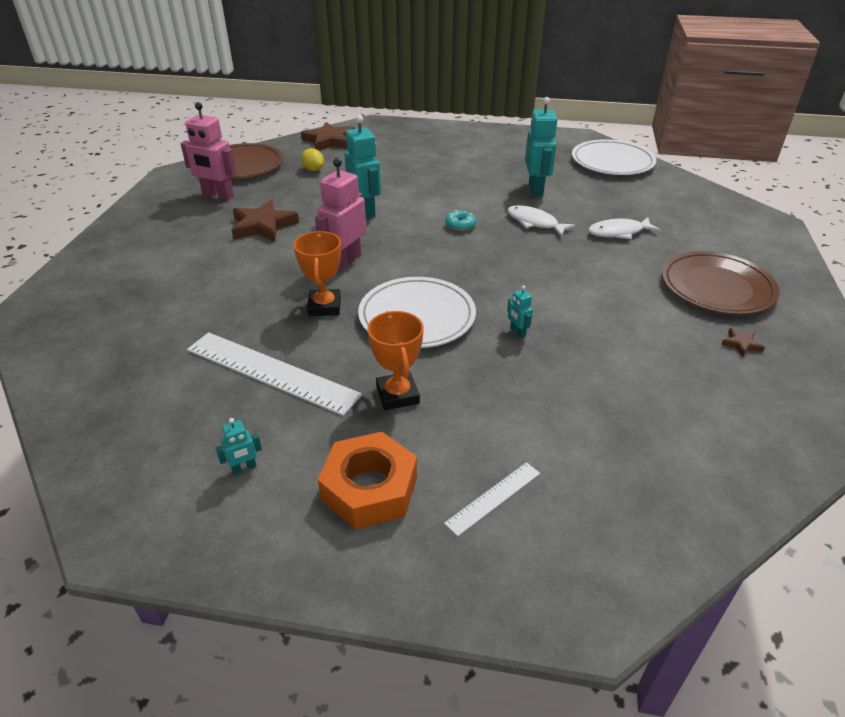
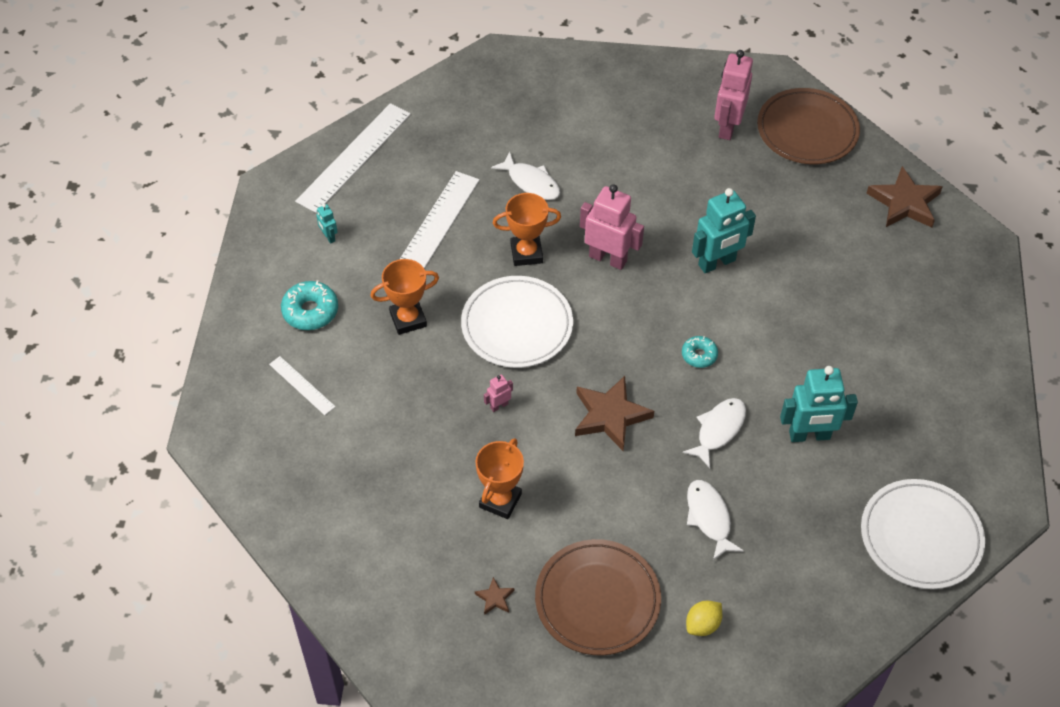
camera: 85 degrees right, 15 degrees up
(111, 440) = (354, 157): none -> white ruler
(229, 299) = (531, 182): none -> white fish
(263, 226) = (668, 179): brown star -> brown star (610, 416)
(313, 170) = (813, 199): yellow lemon -> yellow lemon (702, 625)
(369, 488) = (310, 311): orange nut -> turquoise donut
(517, 332) = (499, 406): turquoise robot -> pink robot
(630, 336) = (500, 500): none -> orange trophy

